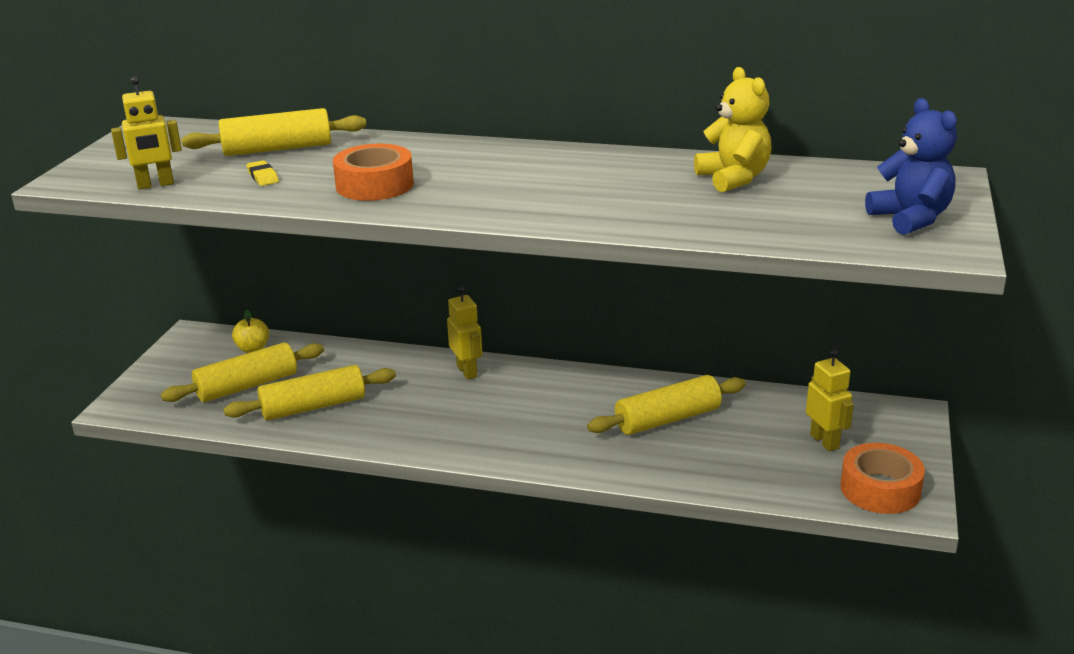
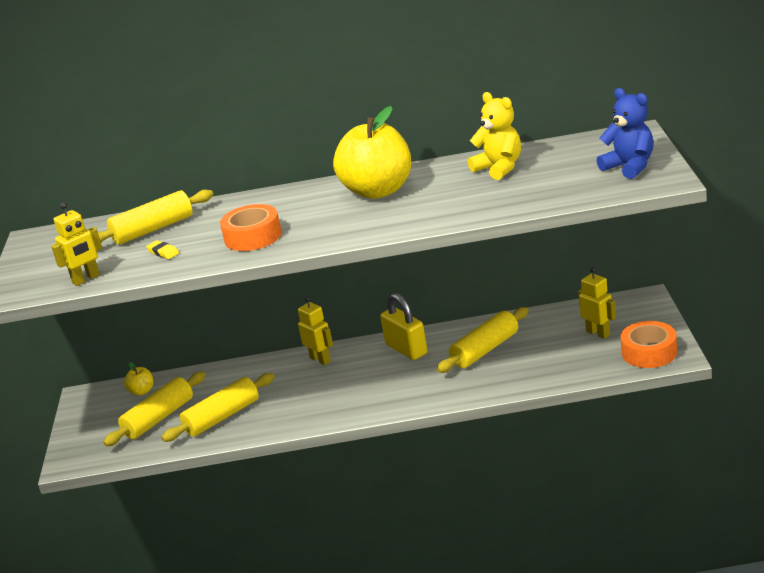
camera: 15 degrees left, 0 degrees up
(563, 169) = (378, 191): none -> yellow apple
(573, 389) = (406, 349): none -> yellow padlock

